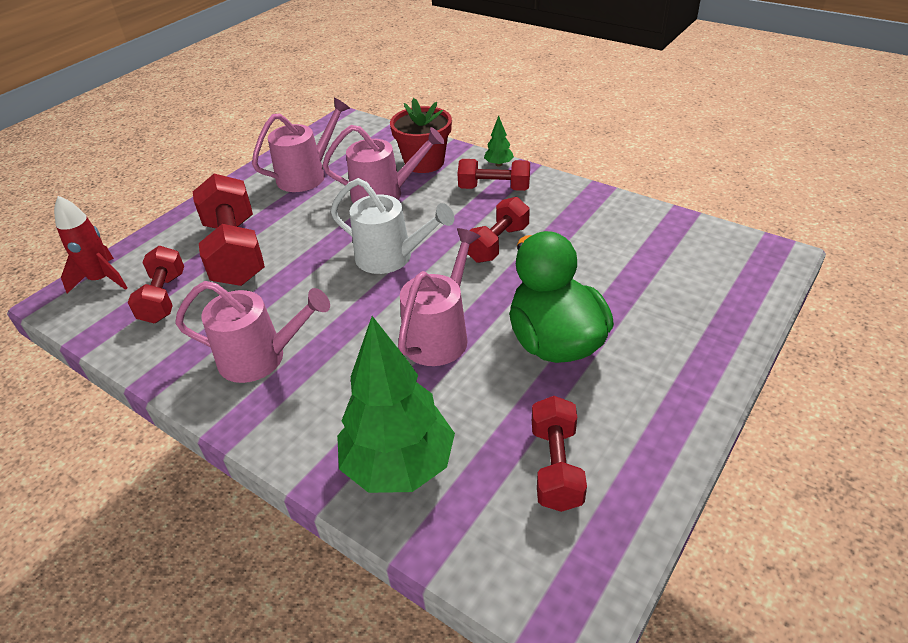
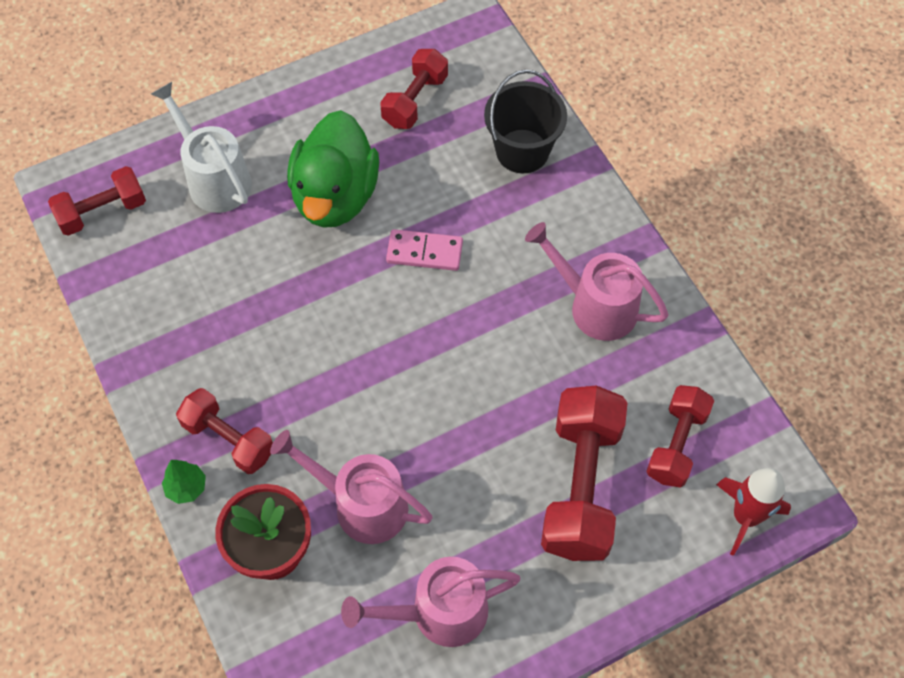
camera: 155 degrees left, 20 degrees up
(391, 258) = (414, 378): white watering can -> white watering can (214, 178)
(399, 465) = (522, 151): green tree -> black bucket
(440, 334) = (424, 252): pink watering can -> pink domino
(497, 244) = (294, 340): red dumbbell -> red dumbbell (102, 212)

